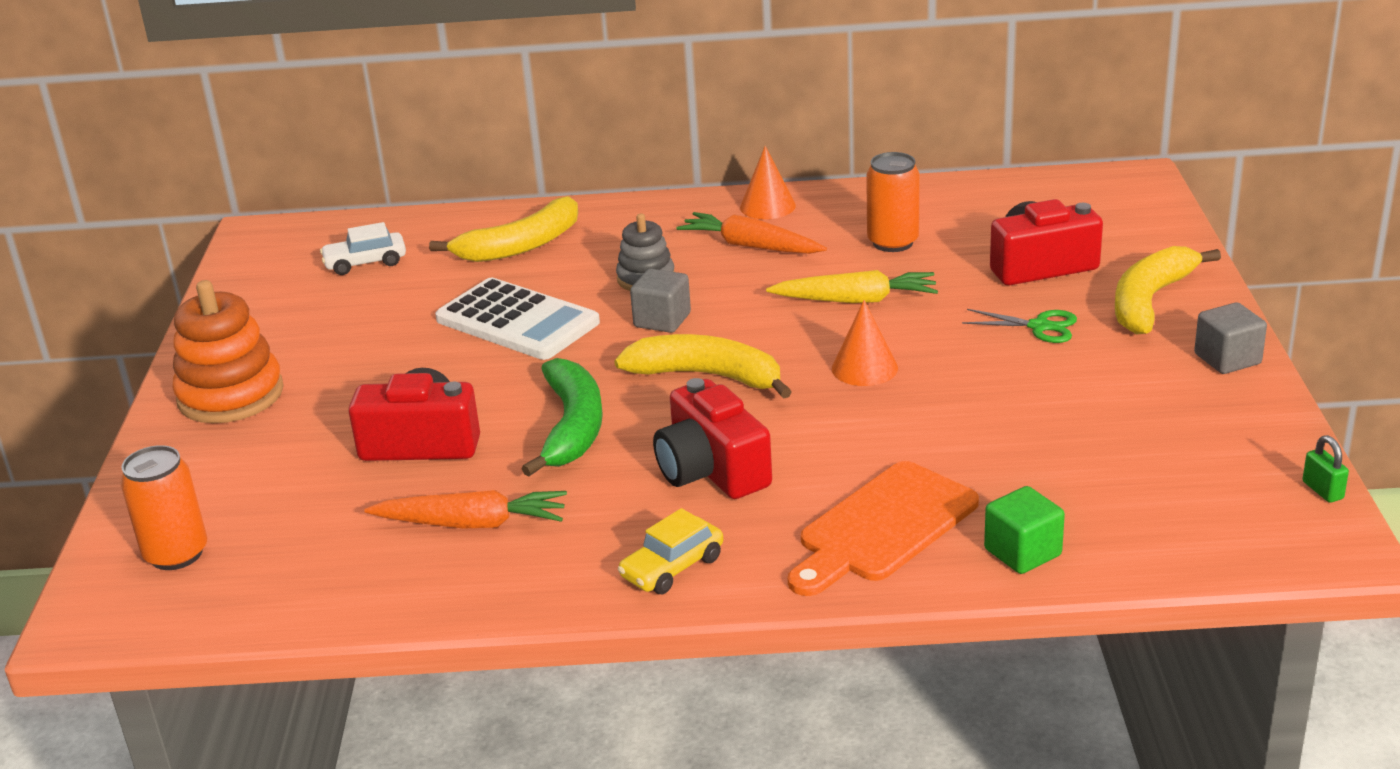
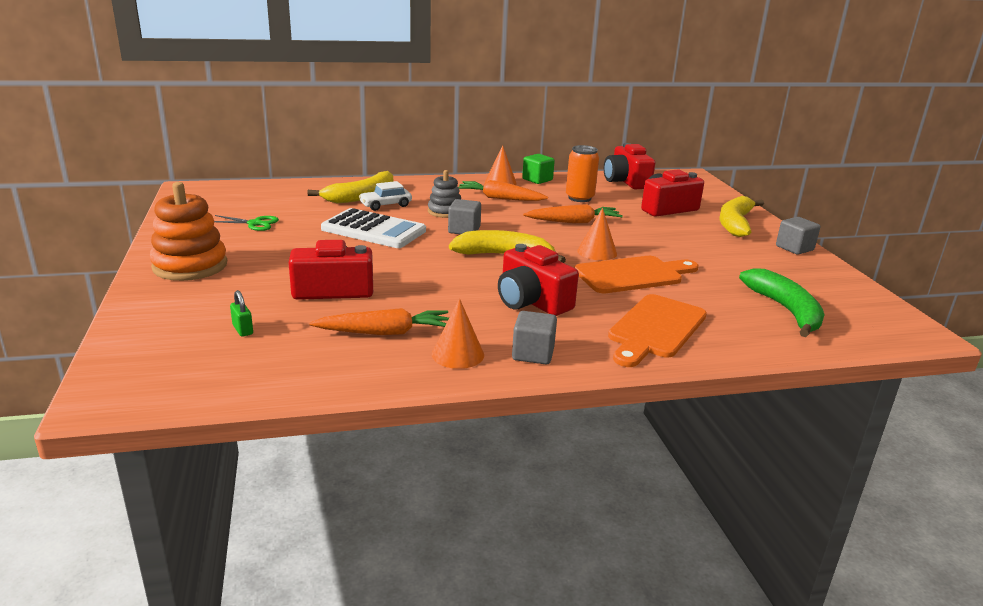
camera: 15 degrees left, 5 degrees down
(176, 554) = (169, 355): orange can -> none
(365, 263) = (265, 203): white car -> white car (385, 205)
(563, 565) = (457, 354): none -> orange cone
(572, 427) = (431, 281): green banana -> green banana (785, 310)
(672, 567) = (533, 354): yellow car -> grey cube
(855, 300) = (573, 222): yellow carrot -> orange carrot
(902, 418) = (633, 275): none -> orange cutting board
(999, 199) = (626, 181): none -> red camera
(1022, 552) = (748, 340): green cube -> green cube (537, 179)
(1039, 326) = (683, 234): green scissors -> green scissors (254, 223)
(1322, 490) = (892, 306): green padlock -> green padlock (243, 330)

